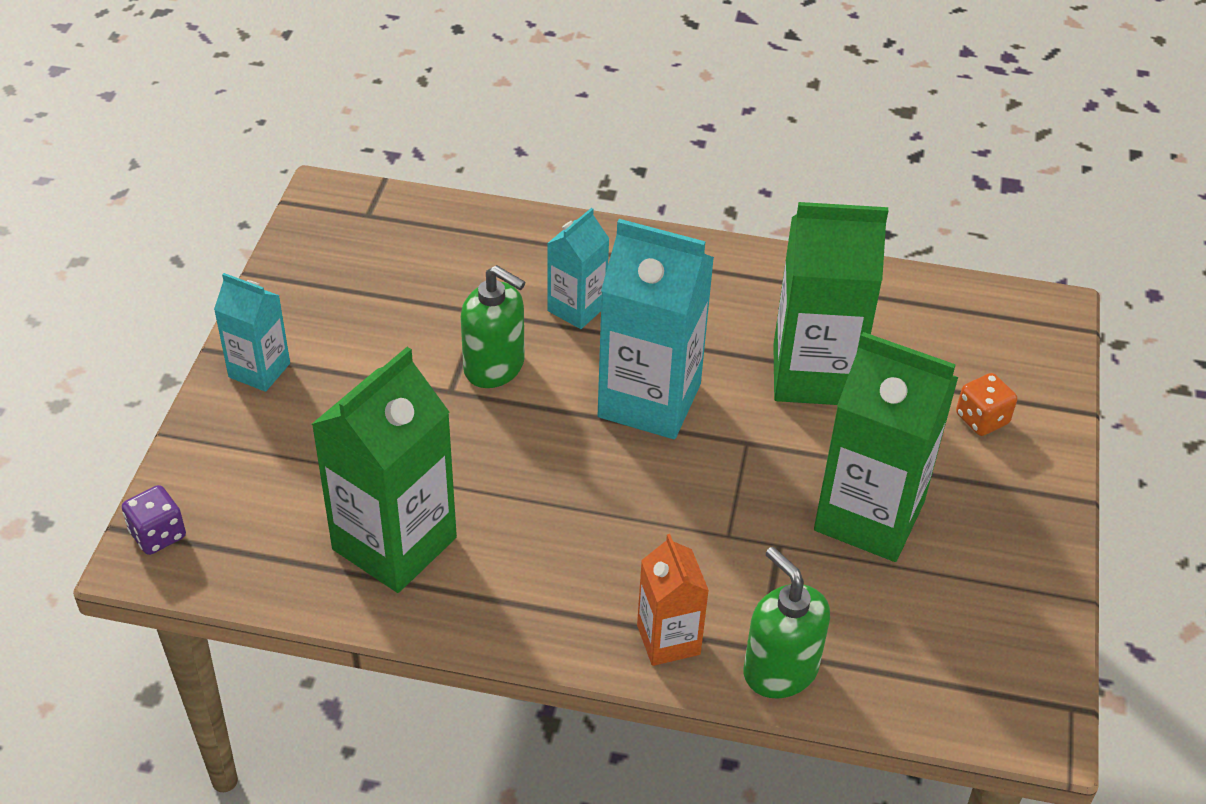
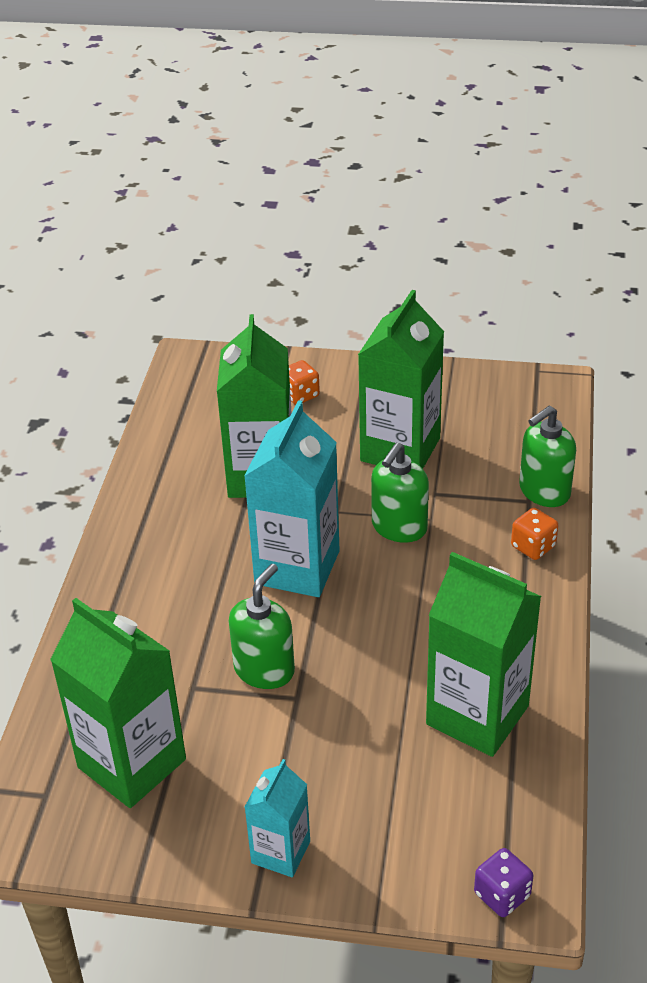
camera: 90 degrees left, 5 degrees down
(391, 269) = (132, 763): none -> green carton
(577, 308) = (188, 619): turquoise carton -> none
(668, 640) = (533, 546): orange carton -> orange dice
(713, 501) = (399, 527): none -> green soap dispenser

